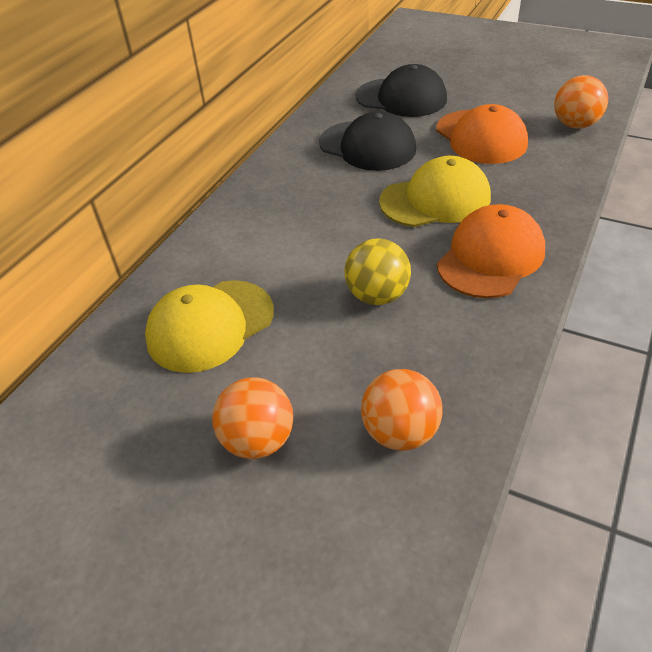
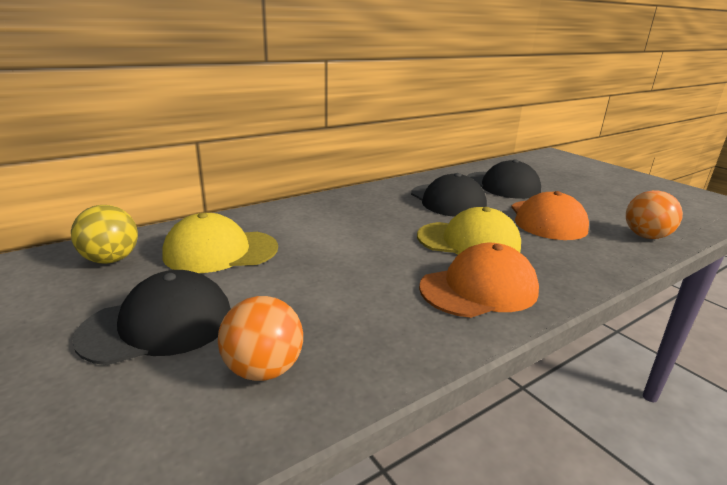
camera: 25 degrees right, 20 degrees down
(258, 440) = (158, 325): orange ball -> black cap
(377, 295) = (355, 278): yellow ball -> yellow ball (111, 260)

